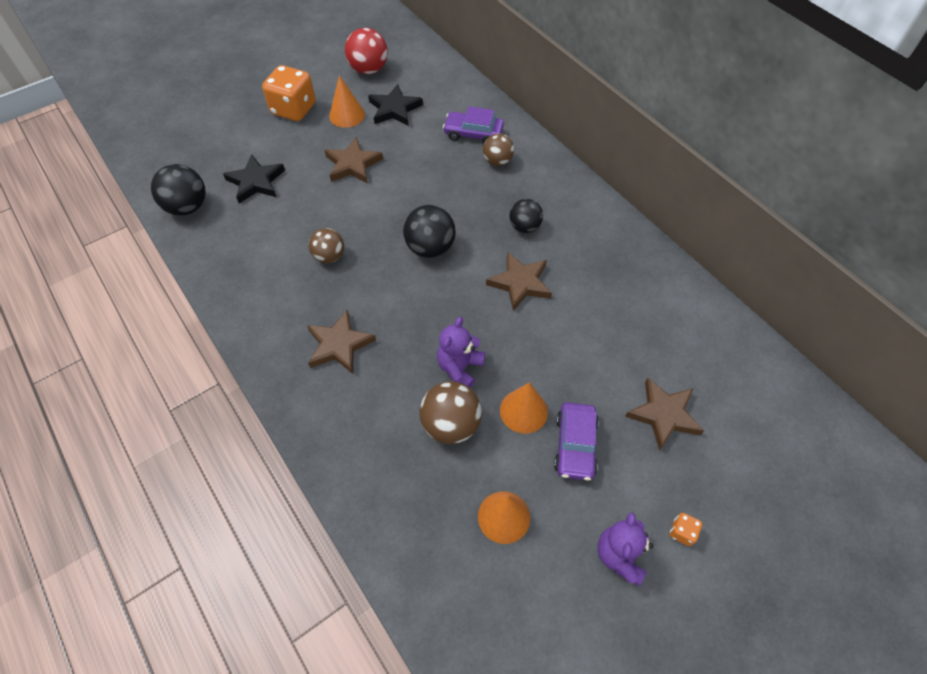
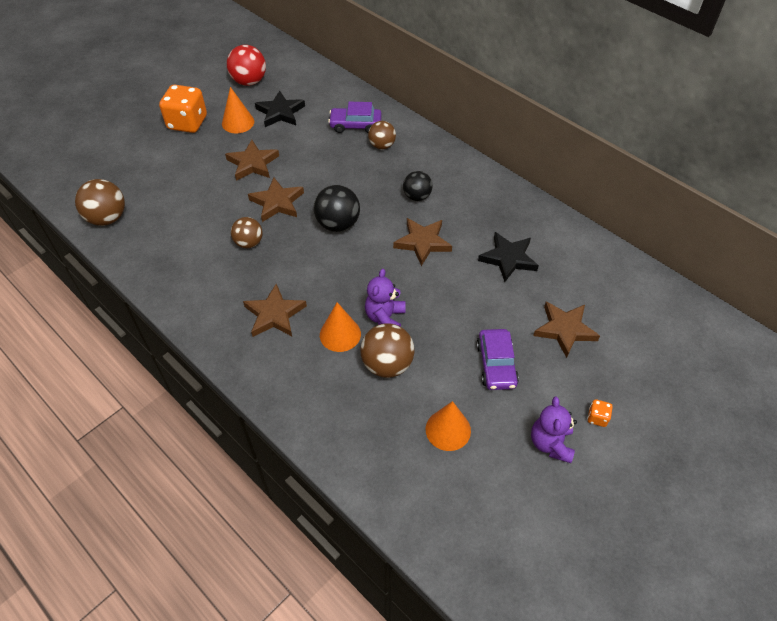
camera: 10 degrees left, 5 degrees down
(187, 207) = (107, 218): black ball -> brown ball
(256, 182) = (166, 189): black star -> black star (508, 258)
(369, 213) = (277, 202): none -> brown star
(523, 411) = (447, 344): orange cone -> orange cone (340, 334)

